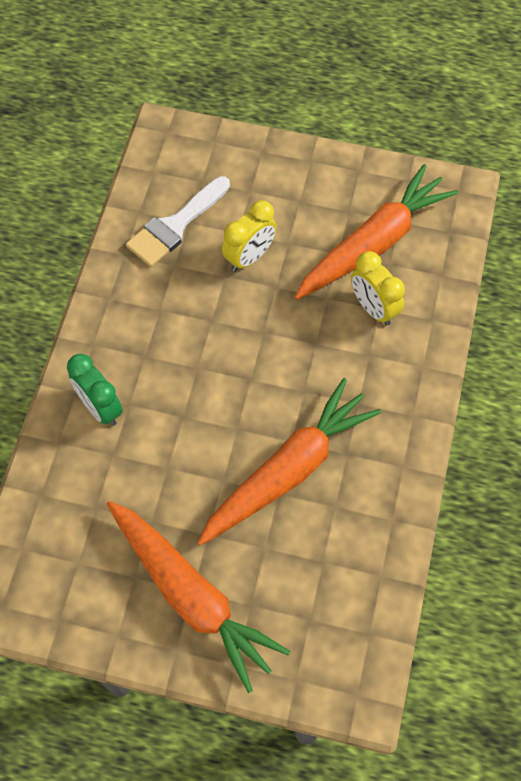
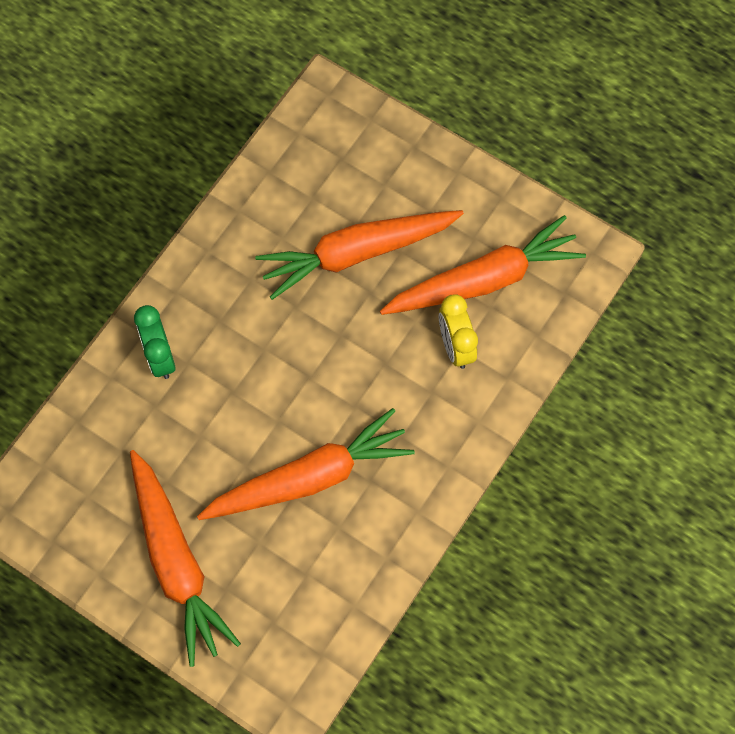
camera: 20 degrees right, 5 degrees up
(175, 226) = (298, 197): white brush -> none
(249, 257) = (357, 253): yellow clock -> orange carrot

